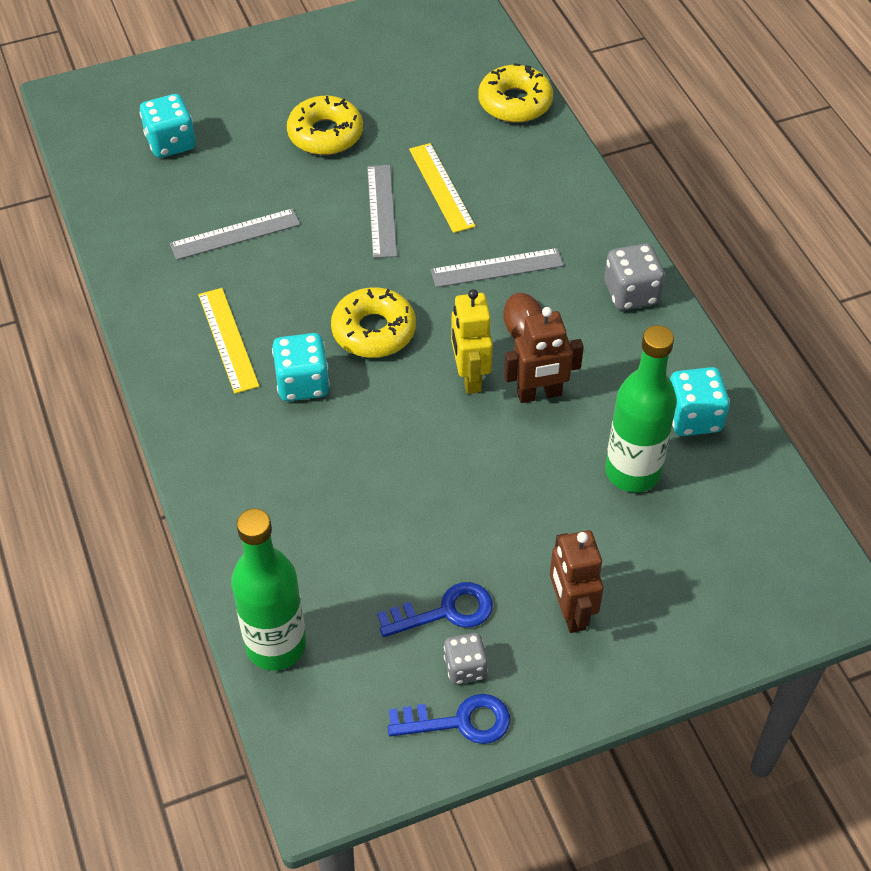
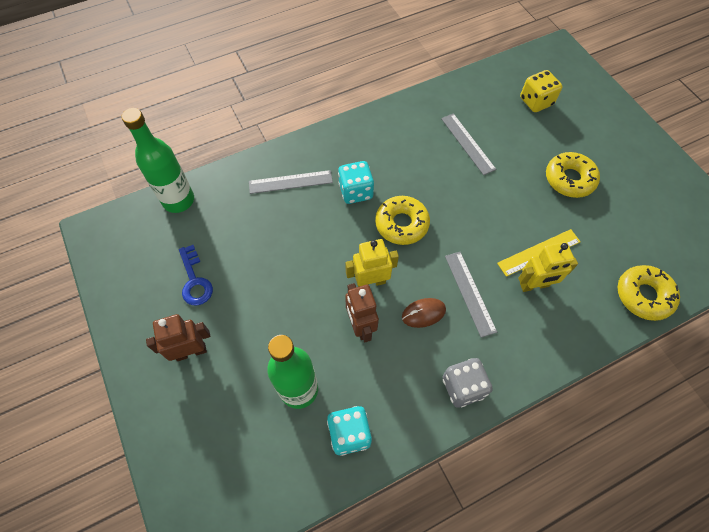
camera: 85 degrees right, 10 degrees up
(171, 143) = (536, 101): turquoise dice -> yellow dice
(228, 340) = (384, 151): yellow ruler -> none
(381, 211) = (507, 218): grey ruler -> grey ruler (290, 182)
(459, 721) = (123, 293): blue key -> none
(465, 667) = (157, 294): grey dice -> none
(491, 200) = (534, 285): none -> yellow robot

